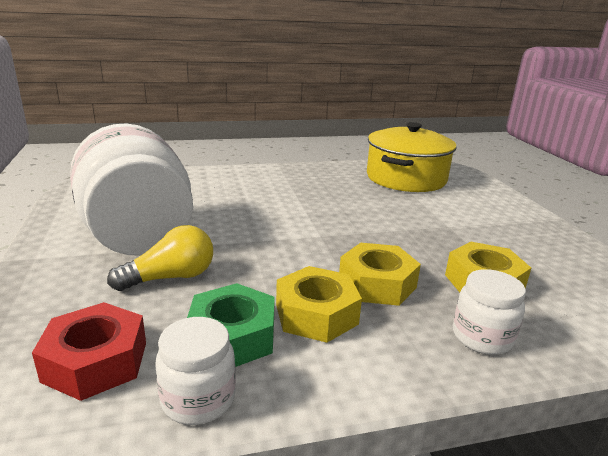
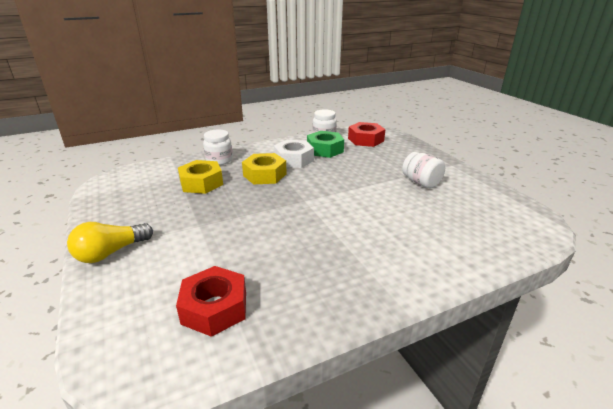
camera: 170 degrees right, 5 degrees up
(138, 235) = (421, 182): white jar -> white jar, size x0.44
(170, 278) = (372, 164): yellow light bulb -> yellow light bulb (111, 252)
(316, 314) = (293, 159): yellow nut -> white nut
(406, 178) = (214, 308): yellow pot -> red nut

